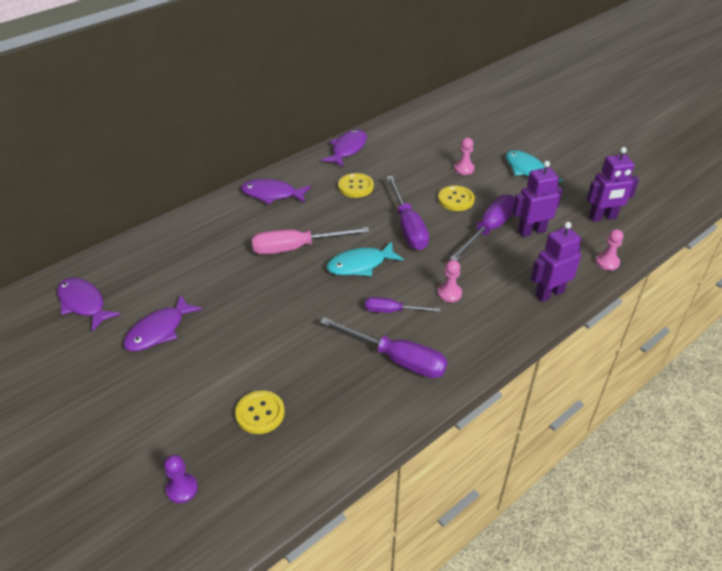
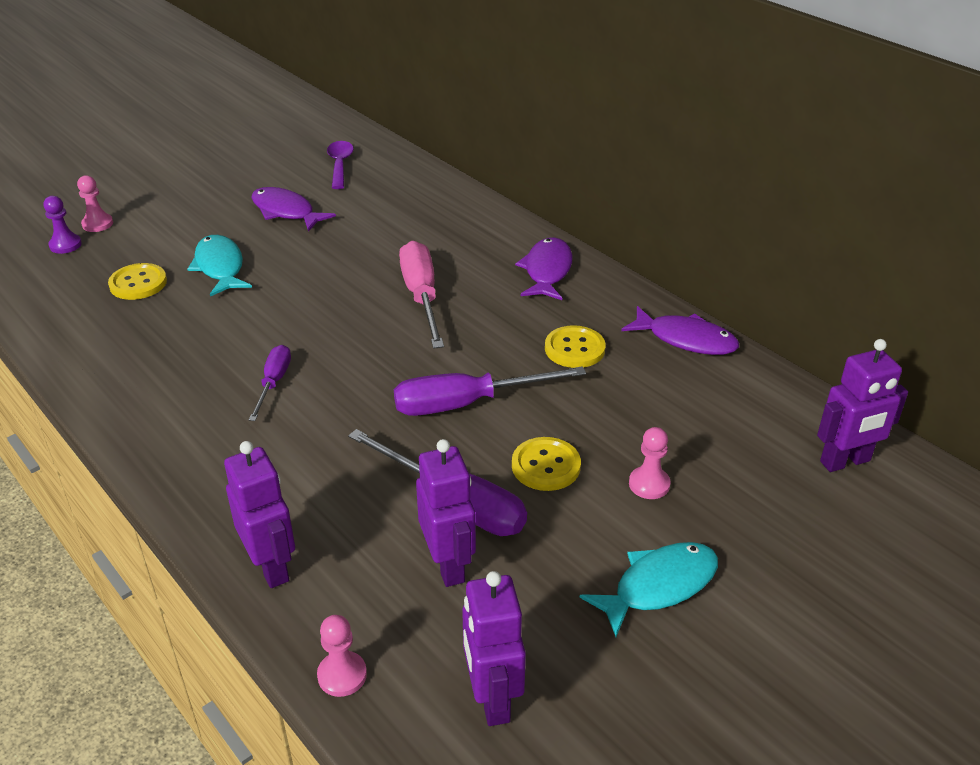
camera: 90 degrees right, 5 degrees down
(83, 303) = (340, 165): purple fish -> purple spoon
(360, 265) = (377, 354): turquoise fish -> turquoise fish (220, 267)
(396, 359) = (181, 385): purple screwdriver -> none
(440, 116) = (845, 462): none -> purple robot
(449, 293) = (298, 442): pink pawn -> pink pawn (97, 224)

